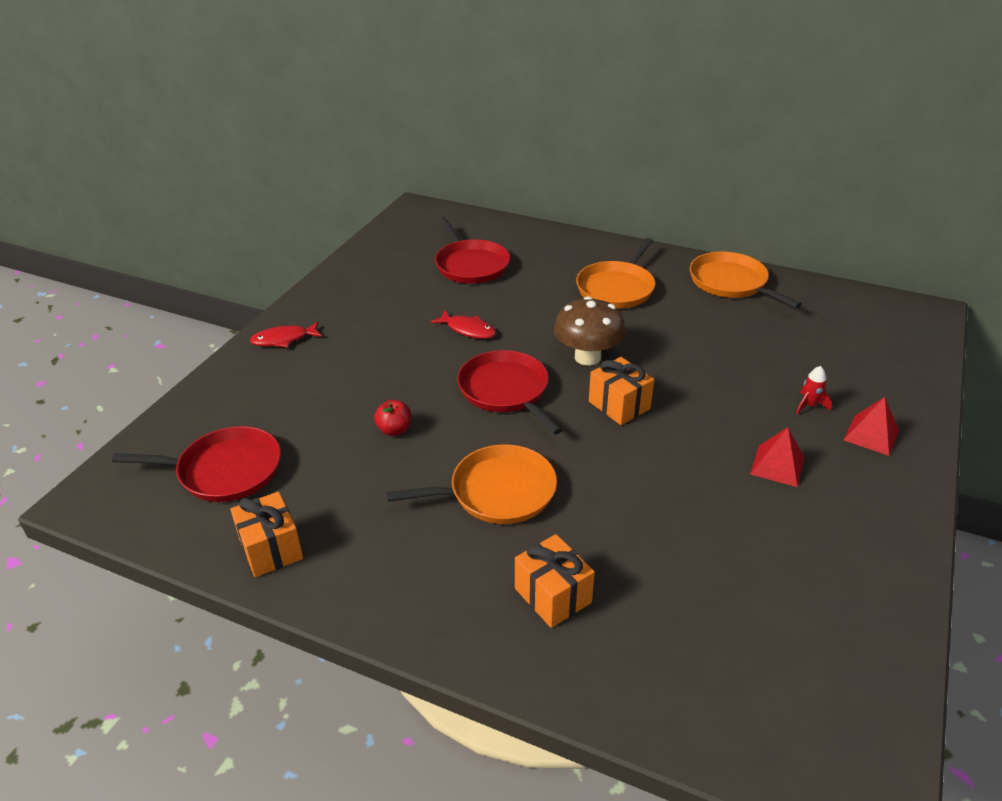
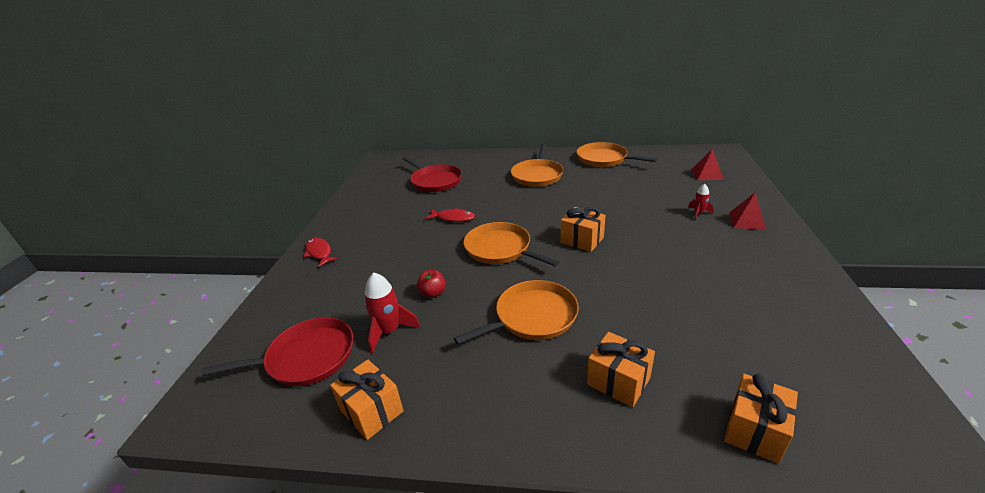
camera: 15 degrees left, 5 degrees down
(283, 339) = (319, 252): red fish -> red fish turned 90 degrees clockwise
(325, 464) = (389, 331): none -> red rocket
(506, 391) = (500, 249): red pan -> orange pan
(587, 357) = (543, 217): brown mushroom -> none
(672, 692) = (754, 430): none -> orange gift
(777, 465) = (706, 252): red pyramid -> red pyramid (707, 174)

